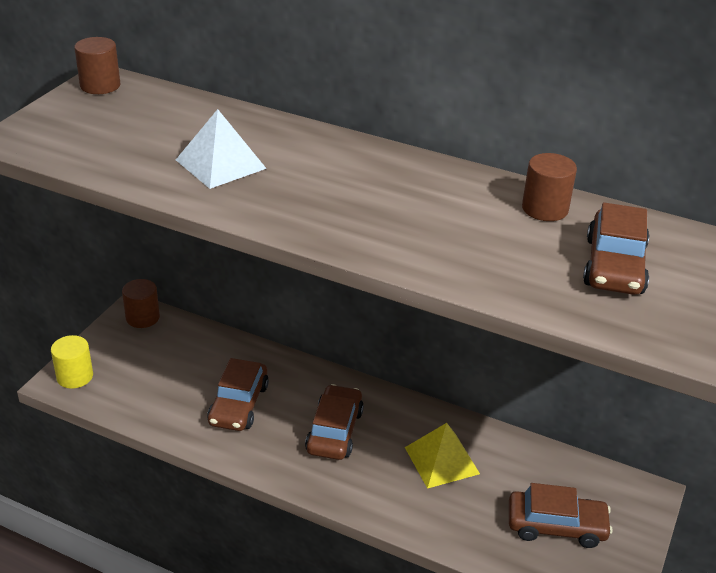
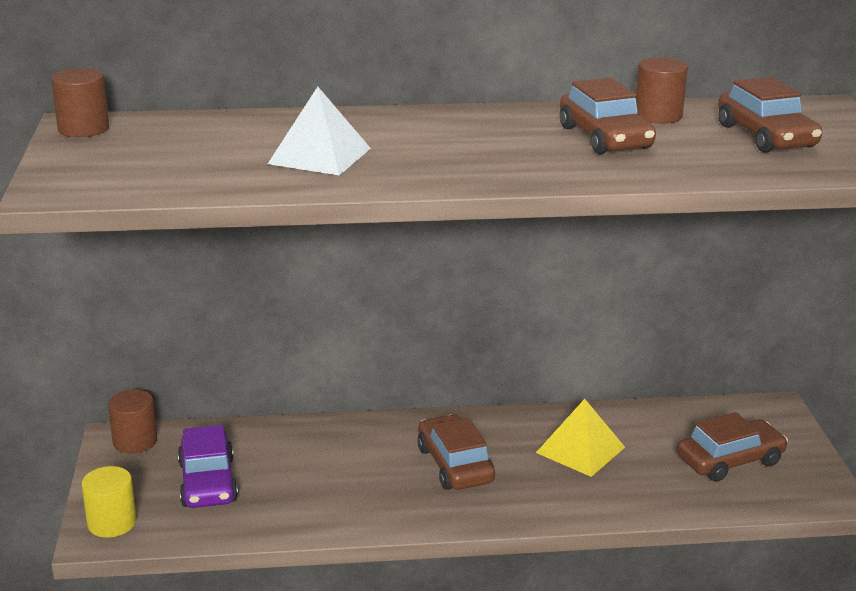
camera: 30 degrees left, 10 degrees down
(158, 371) = (208, 482): none -> purple car
(239, 404) = (331, 479): brown car -> brown car (605, 138)

